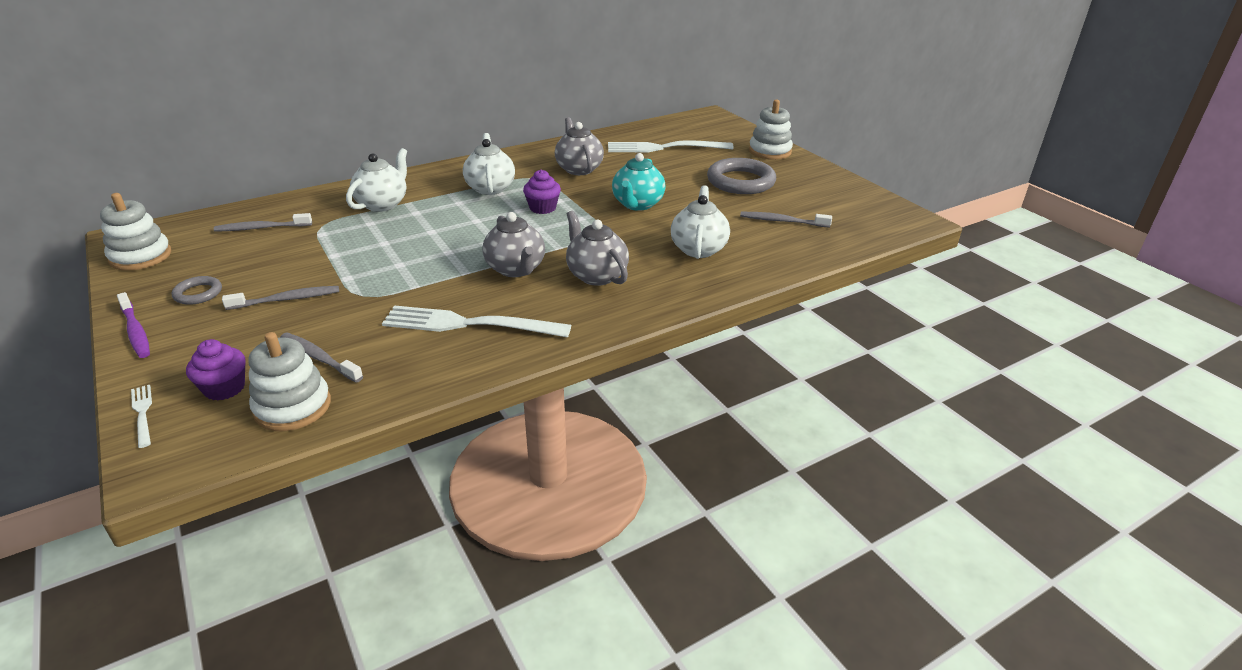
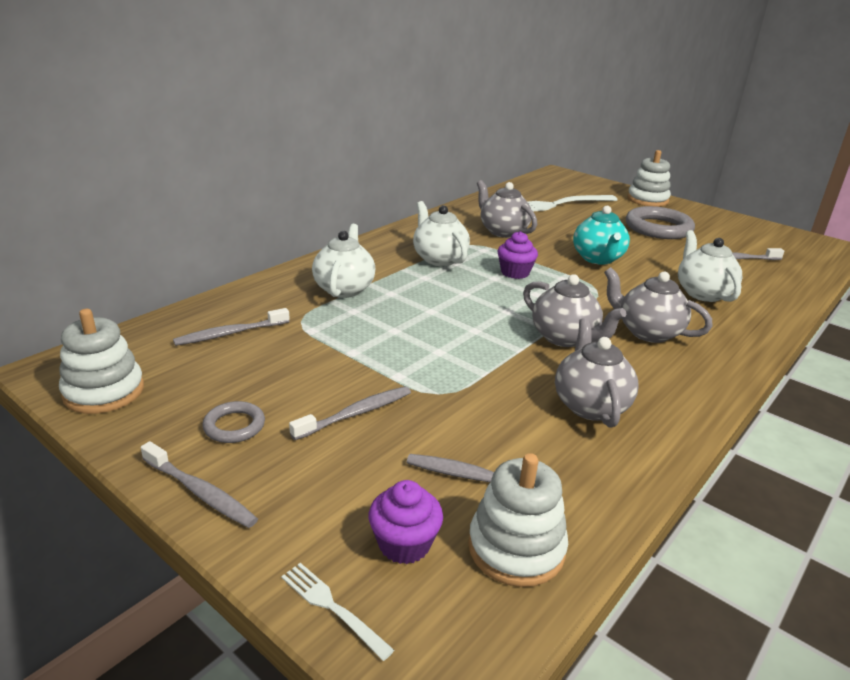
camera: 20 degrees left, 5 degrees down
(136, 331) = (200, 492): purple toothbrush -> grey toothbrush
(468, 324) = (590, 405): white fork -> grey teapot

